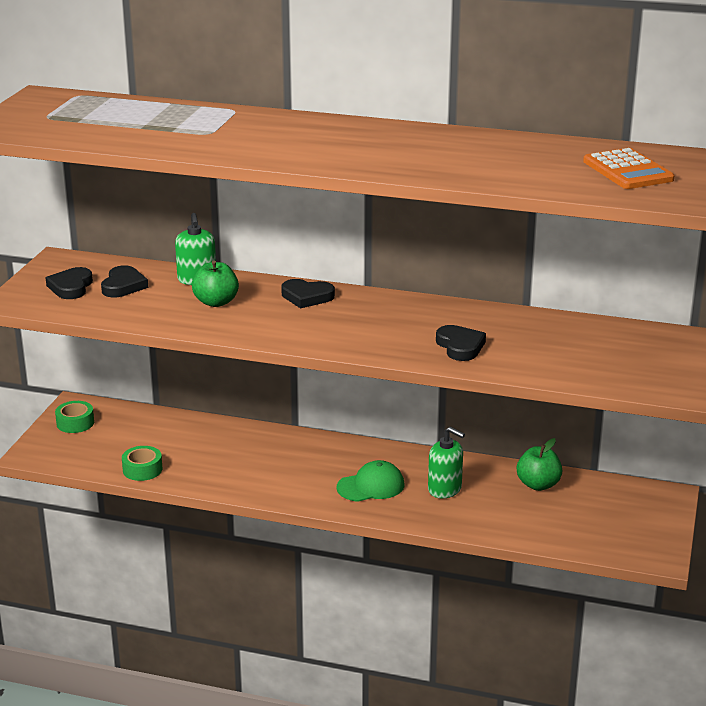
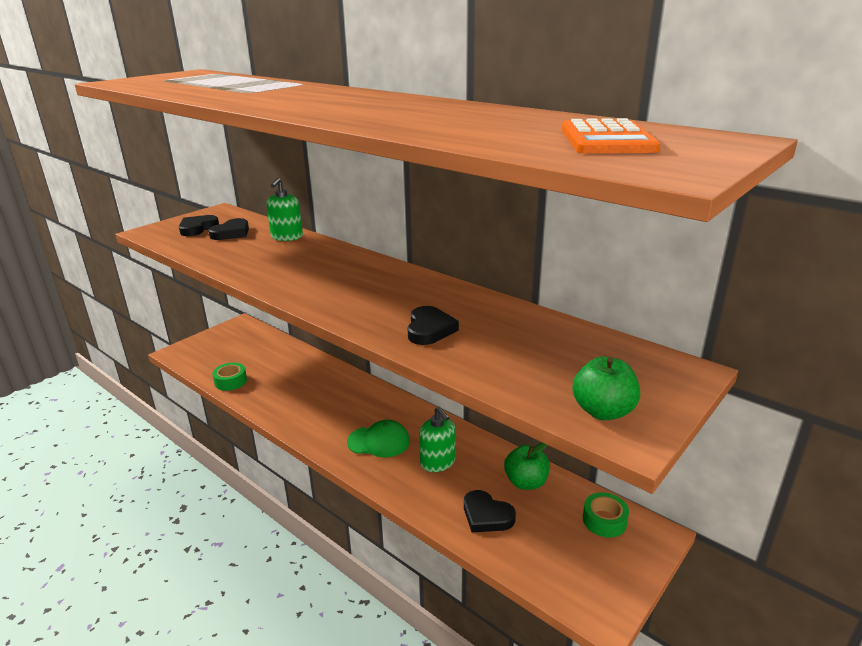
camera: 25 degrees right, 0 degrees up
(75, 423) = (227, 336): green tape -> green tape (604, 520)
(216, 302) = (277, 255): green apple -> green apple (603, 411)
(307, 297) = (349, 262): black heart -> black heart (486, 515)

